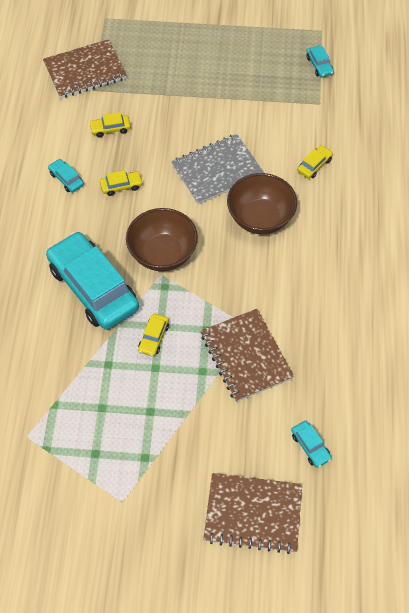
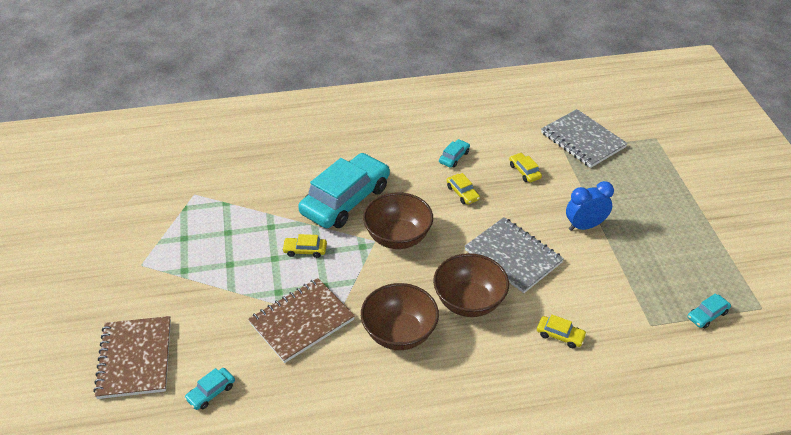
camera: 75 degrees right, 15 degrees down
(85, 71) = (582, 140): brown notebook -> grey notebook
(198, 108) = (584, 226): none -> blue clock
(281, 280) = (399, 333): none -> brown bowl

